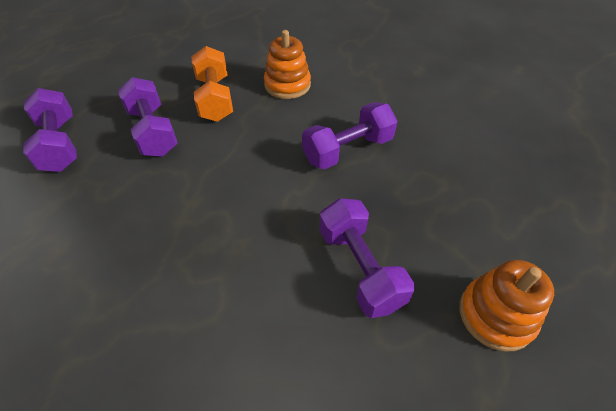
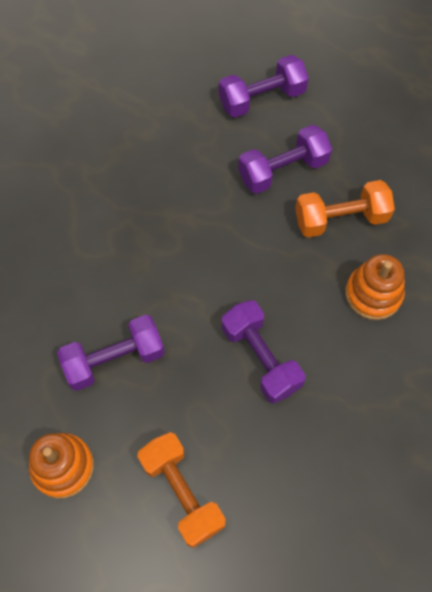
camera: 90 degrees right, 15 degrees up
(487, 205) = (182, 492): none -> orange dumbbell

